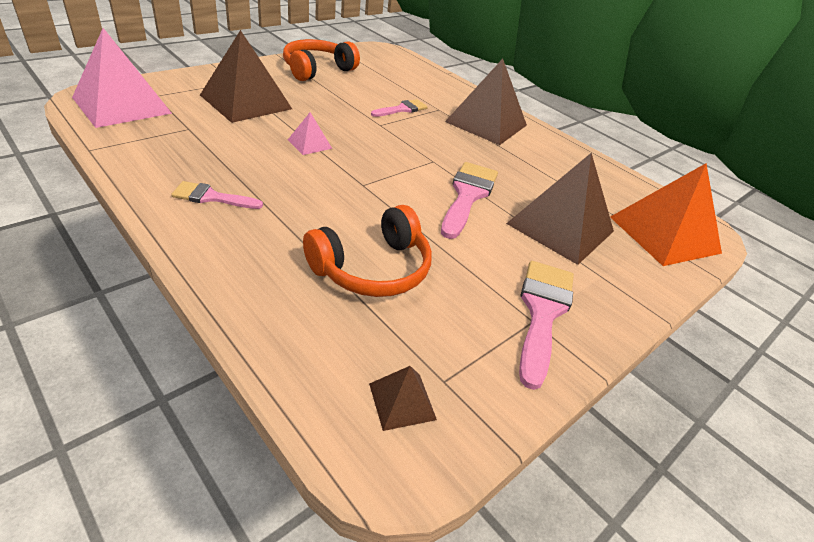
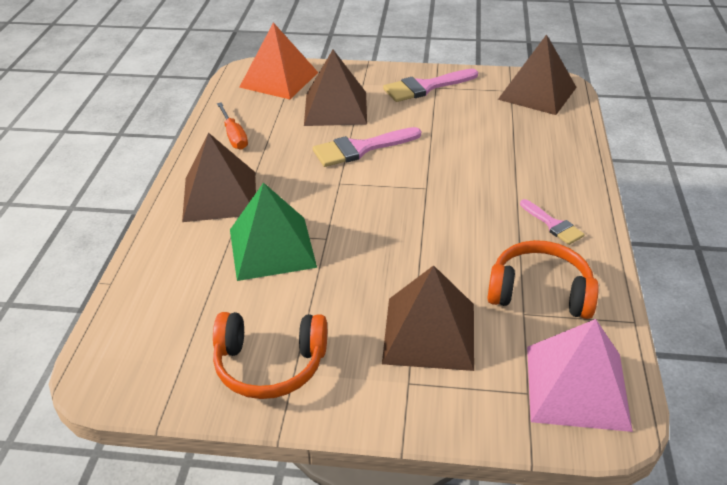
camera: 125 degrees left, 0 degrees up
(309, 144) = (424, 243): pink pyramid -> none
(372, 268) = (489, 138): orange headphones -> orange headphones (540, 292)
(402, 109) = (272, 248): pink brush -> green pyramid
(402, 401) = (537, 93): brown pyramid -> brown pyramid, size x2.20
(567, 163) = (234, 136): none -> orange screwdriver

